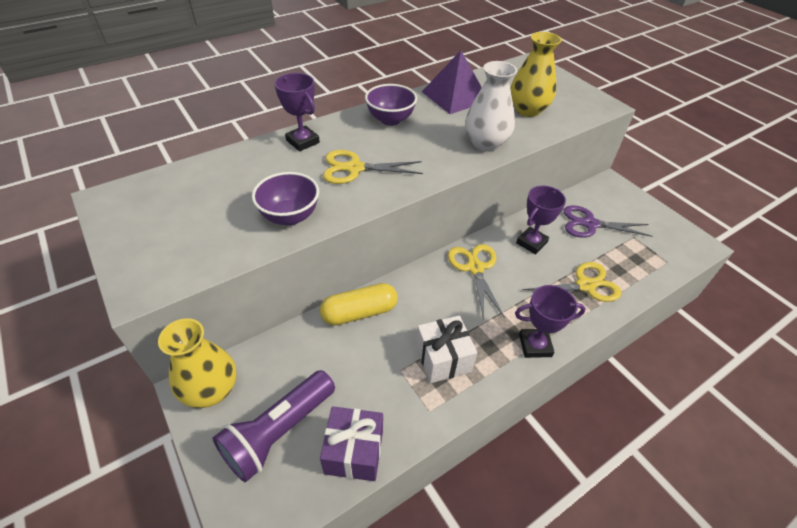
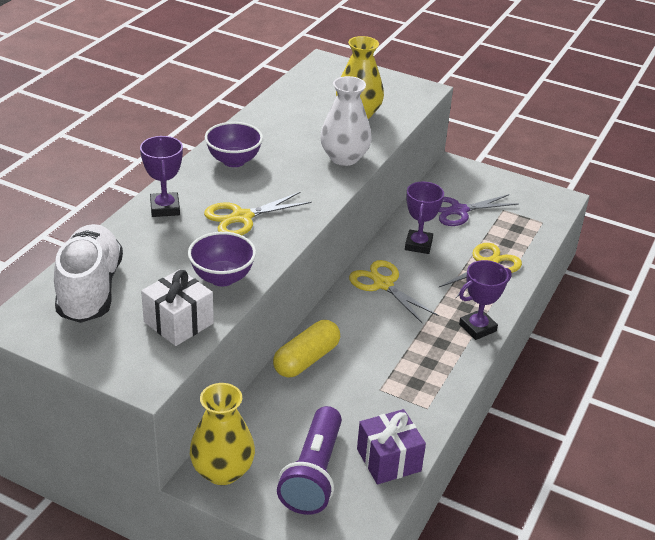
camera: 30 degrees left, 10 degrees down
(183, 190) = (90, 290): none -> white shoe
(302, 141) = (165, 208): purple trophy -> purple trophy turned 60 degrees clockwise
(443, 358) = (409, 367): white gift -> white gift (178, 323)
(455, 96) = (277, 118): purple pyramid -> none

